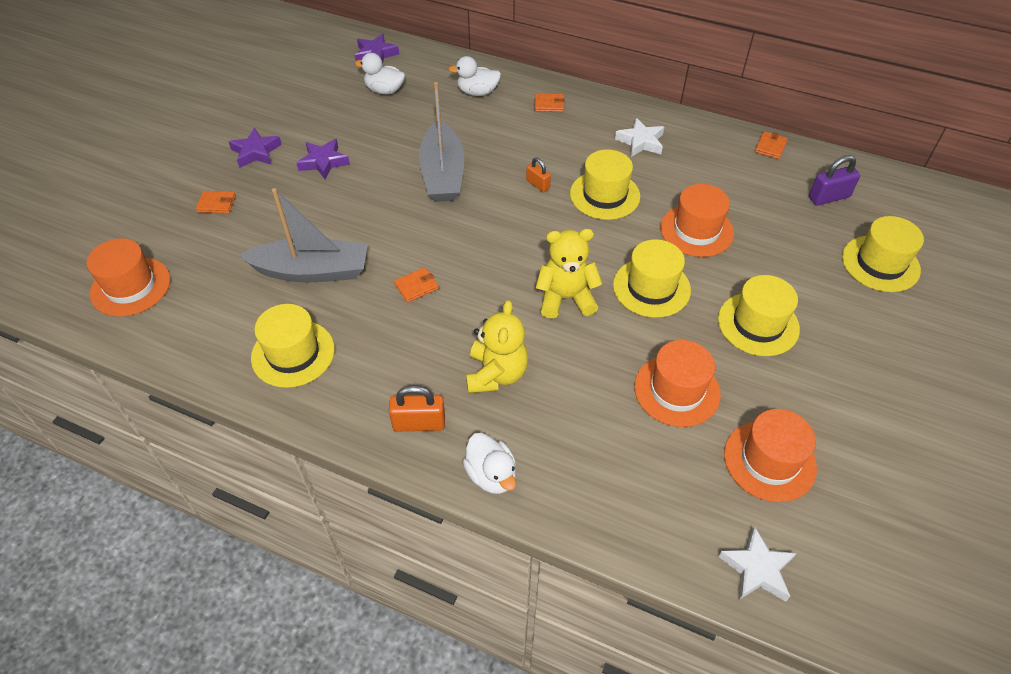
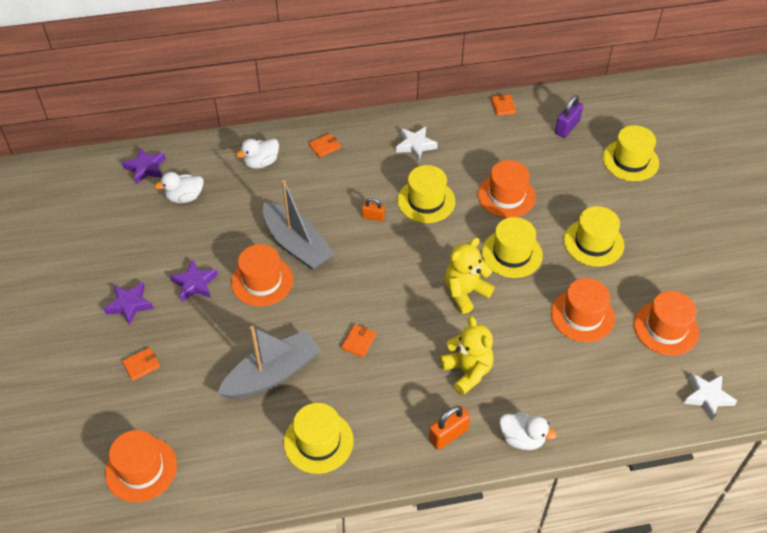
camera: 35 degrees left, 0 degrees up
(382, 188) = (262, 281): none -> orange hat

